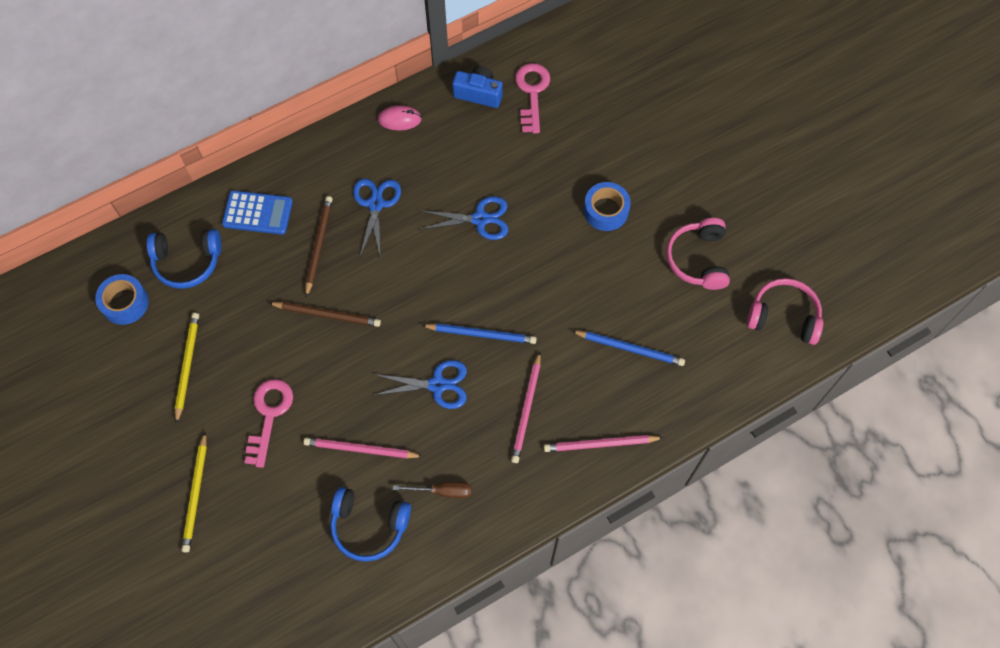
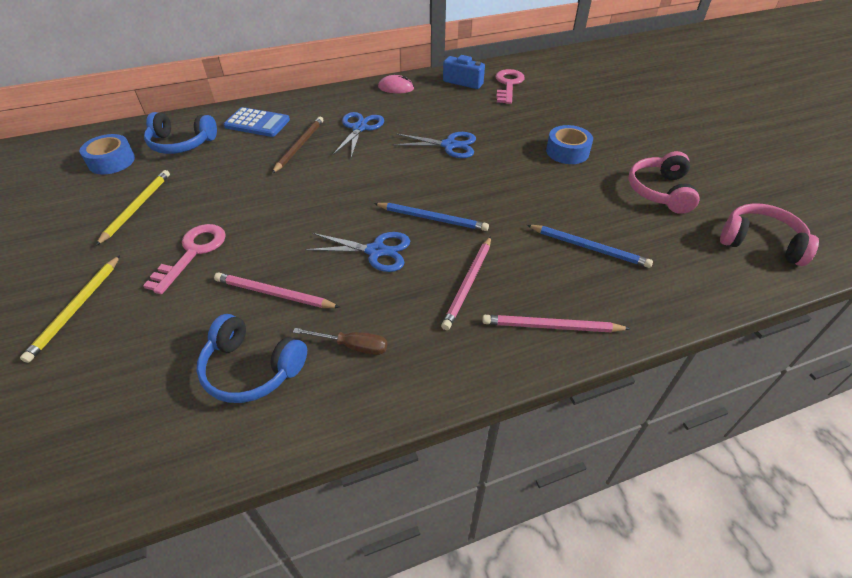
camera: 10 degrees right, 20 degrees down
(327, 314) = (287, 188): brown pencil -> none

